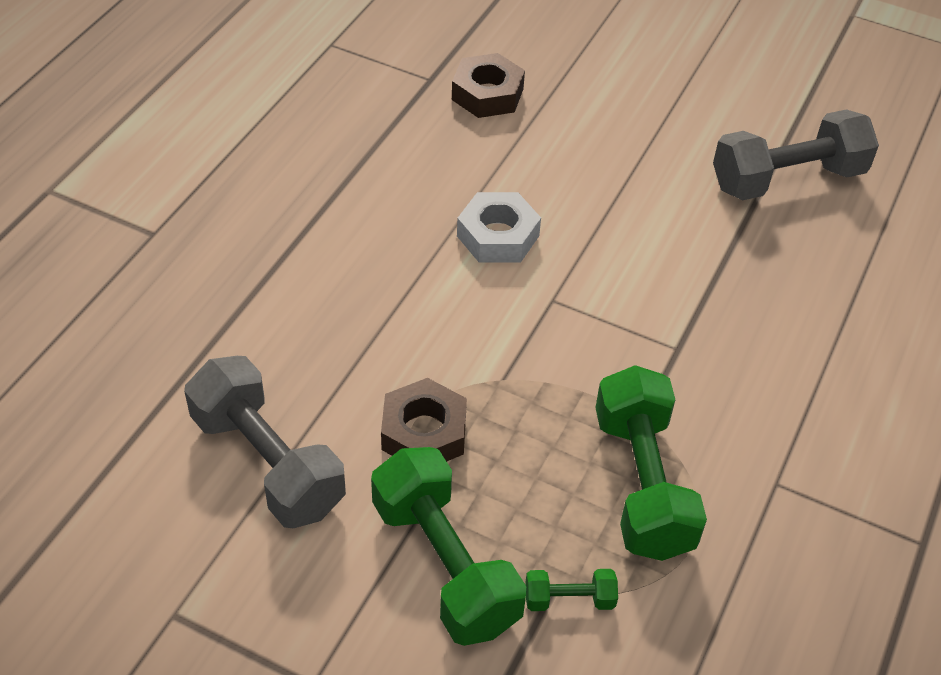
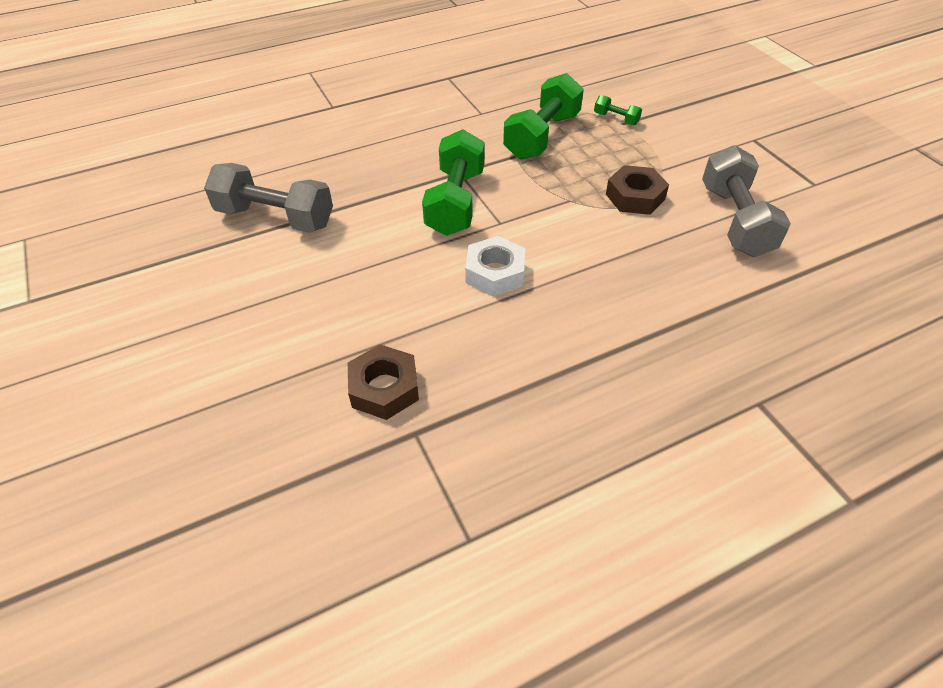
camera: 140 degrees left, 0 degrees up
(445, 565) = (664, 149): green dumbbell -> green dumbbell (456, 202)

